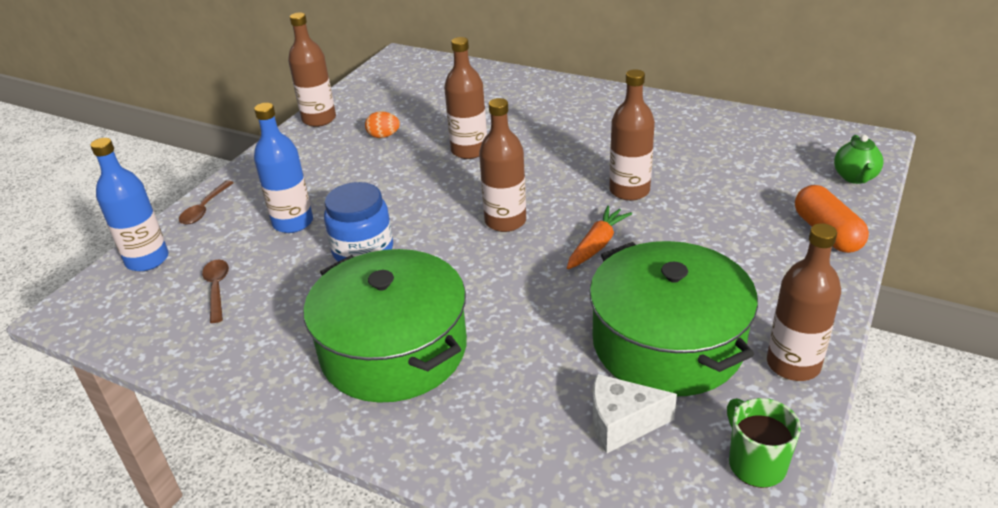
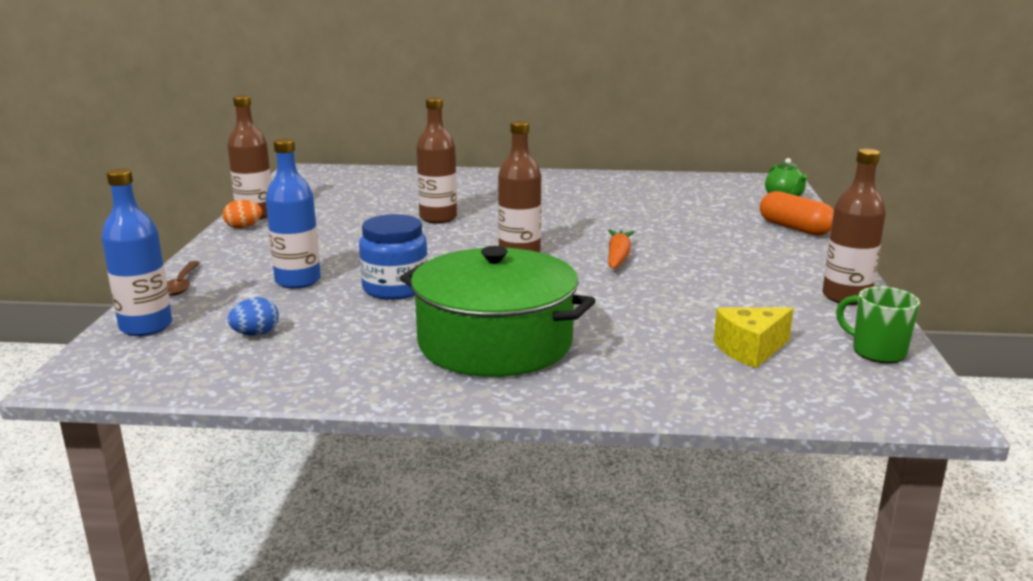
camera: 25 degrees left, 15 degrees down
(217, 289) = (256, 334): brown spoon -> blue egg
(383, 136) = (339, 218): orange egg -> orange egg (243, 227)
(622, 423) = (750, 350): white cheese -> yellow cheese
(629, 191) = (612, 225): brown bottle -> none
(667, 343) = (737, 301): green pot -> none

